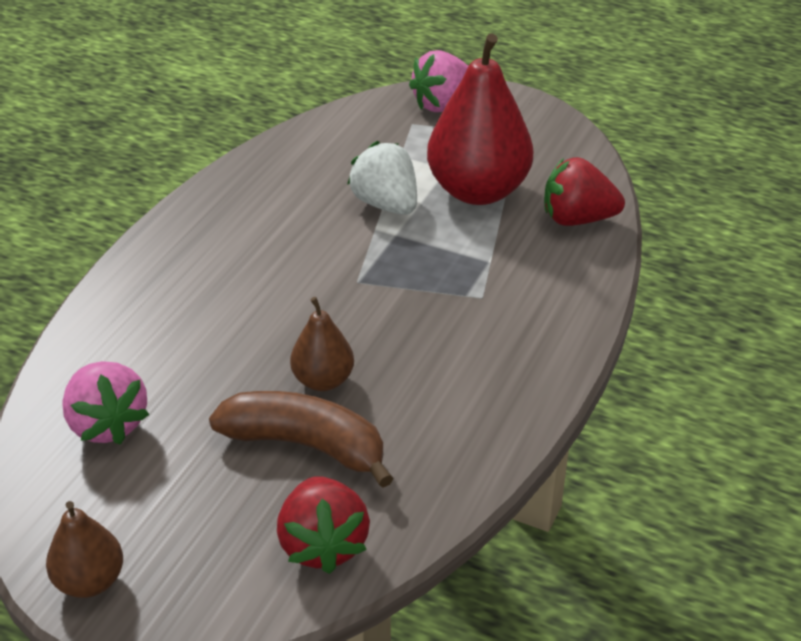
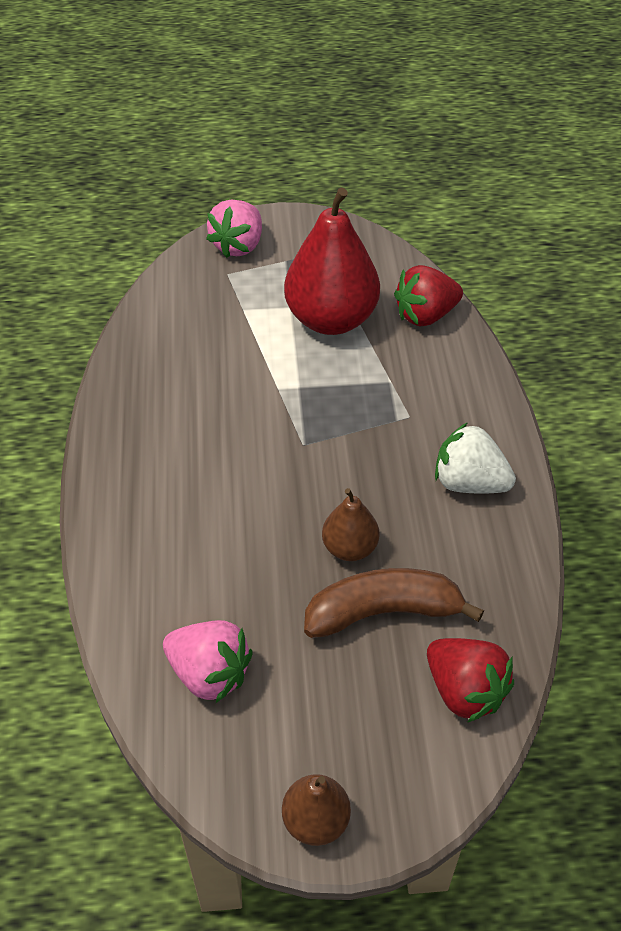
camera: 30 degrees left, 10 degrees up
(386, 205) = (268, 361): white strawberry -> white strawberry (469, 482)

